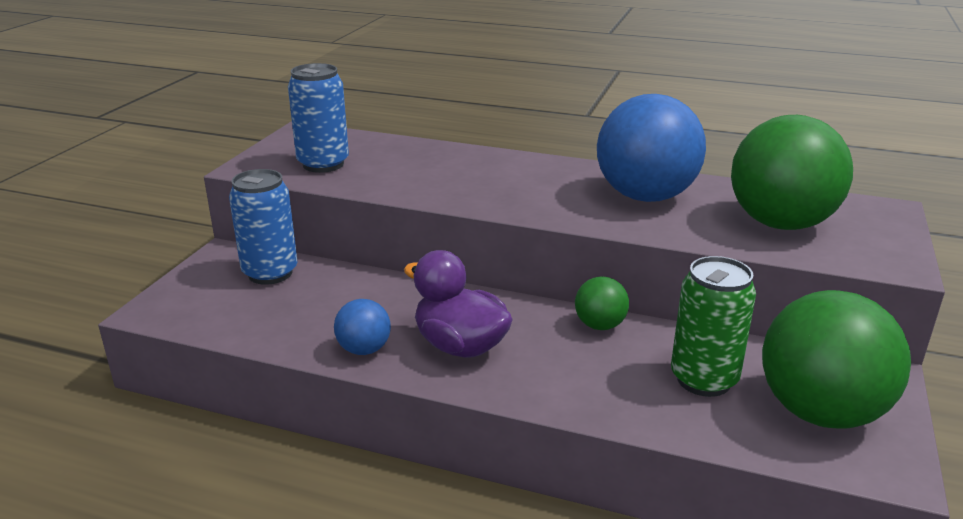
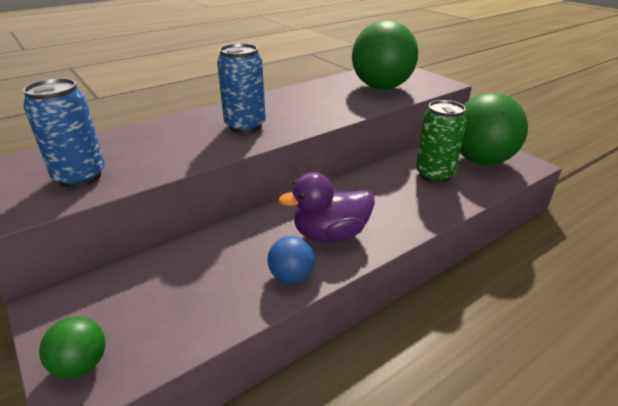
camera: 55 degrees left, 5 degrees up
(270, 273) = (123, 287): blue can -> blue can (245, 126)
(599, 325) = (359, 180): green ball -> green ball (81, 365)
(645, 196) = (311, 101): blue ball -> none

